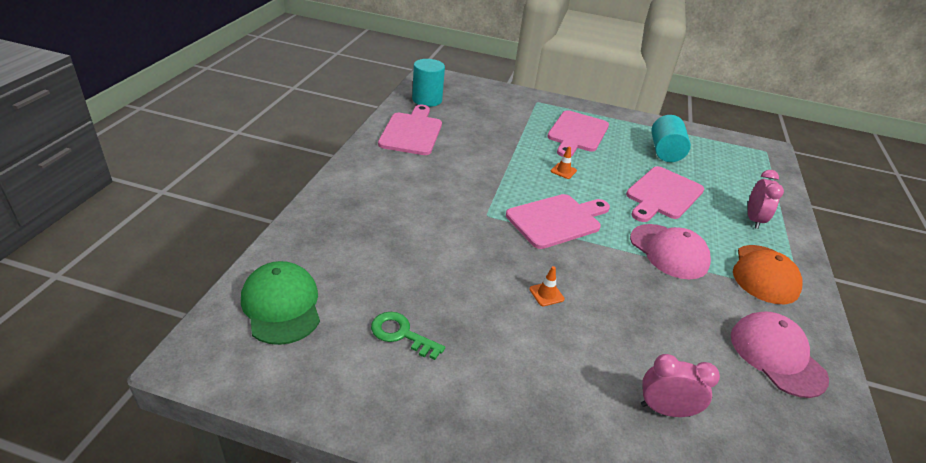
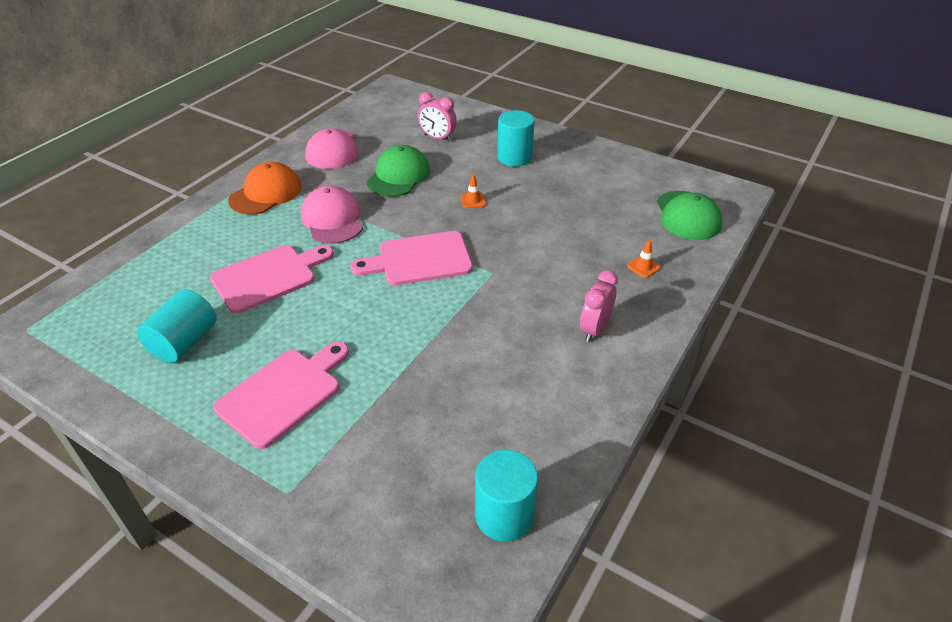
camera: 160 degrees left, 5 degrees up
(401, 334) = (596, 189): green key -> none
(412, 132) = (550, 419): pink cutting board -> none
(531, 382) = (514, 157): none -> turquoise cylinder
(563, 171) = (363, 322): orange traffic cone -> orange traffic cone (643, 267)
(656, 320) = (398, 176): none -> green cap
(753, 219) = (202, 238): pink clock -> pink clock (594, 329)

